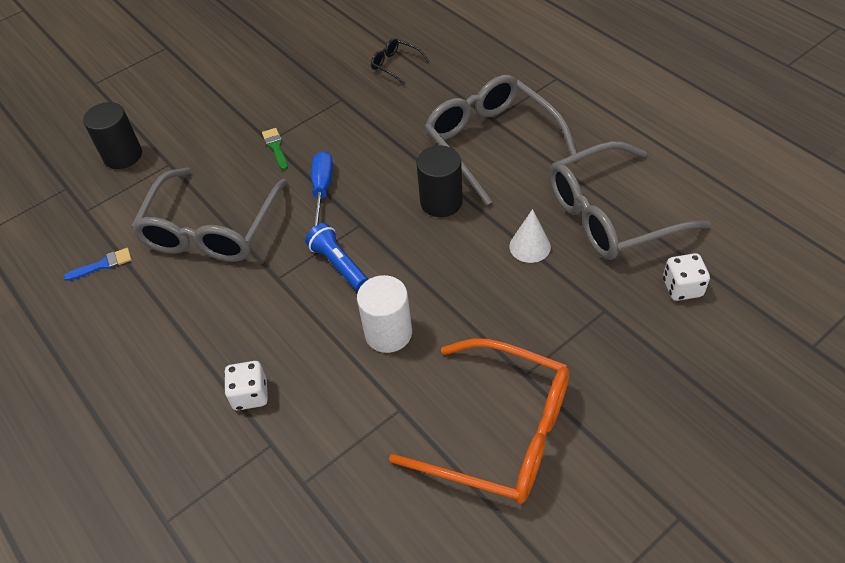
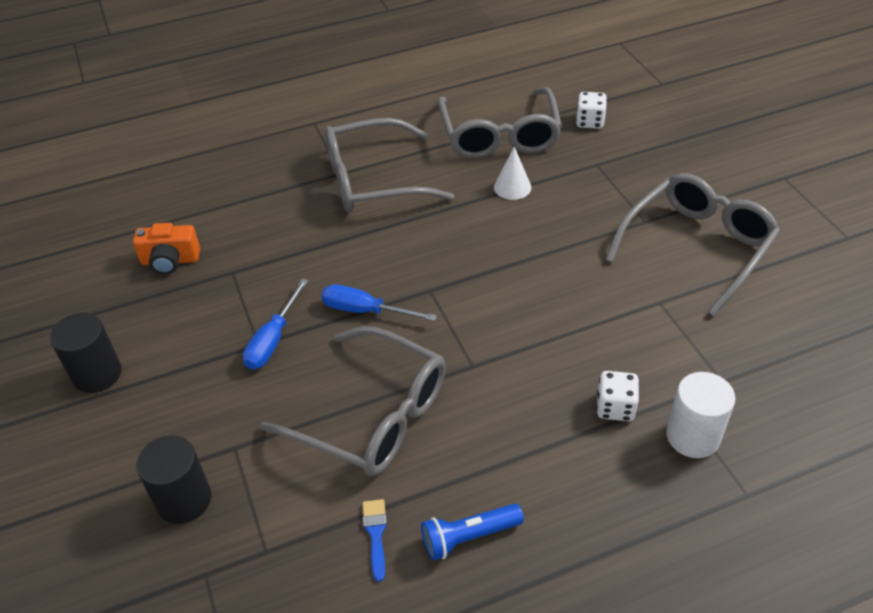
camera: 75 degrees left, 5 degrees down
(275, 147) = (273, 340): green brush -> blue screwdriver
(338, 264) = (476, 315): blue flashlight -> blue flashlight (469, 537)
(343, 62) = (170, 261): none -> orange camera
(388, 333) = (574, 294): white cylinder -> white cylinder (693, 436)
(396, 65) = (210, 221): black glasses -> none
(441, 202) = (430, 228): black cylinder -> black cylinder (97, 374)
(499, 432) = (696, 248): orange glasses -> grey glasses

